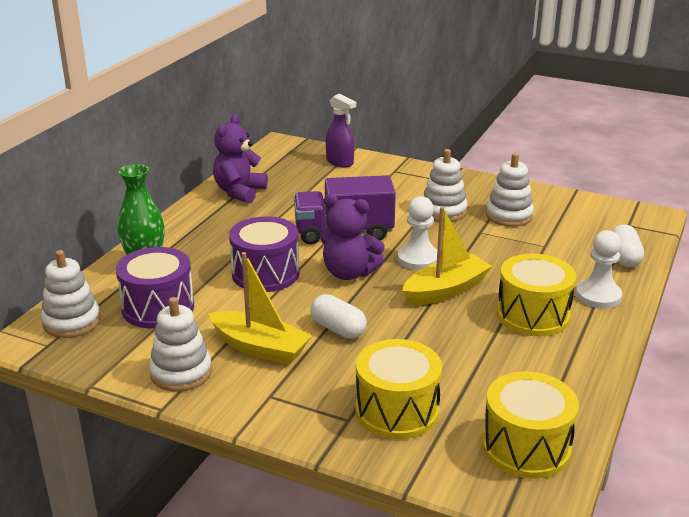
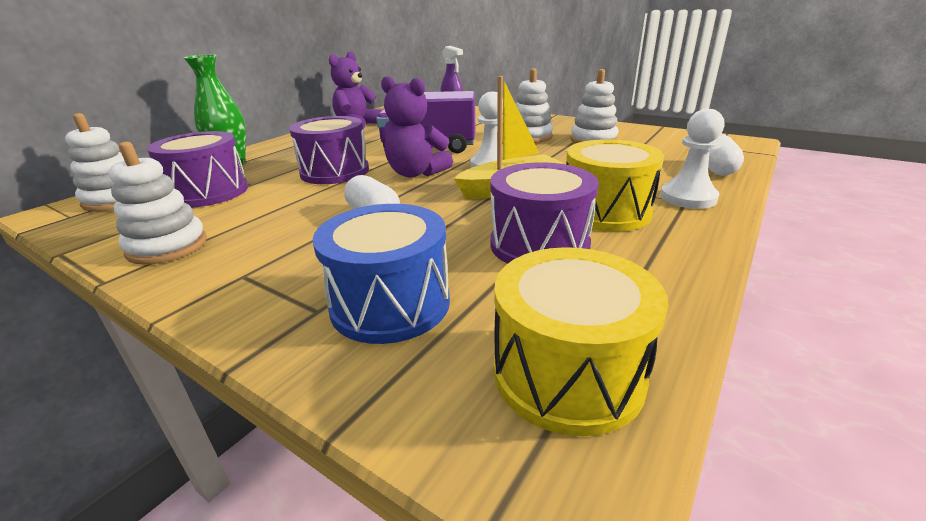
camera: 10 degrees right, 0 degrees up
(260, 348) = (275, 228): yellow boat -> none
(397, 411) = (390, 304): yellow drum -> blue drum
(487, 353) = (539, 245): none -> purple drum

